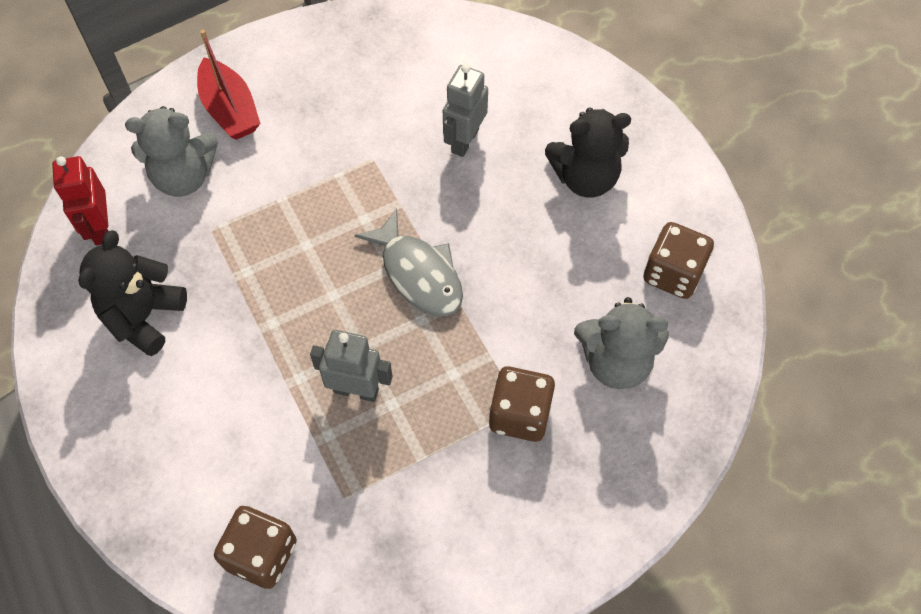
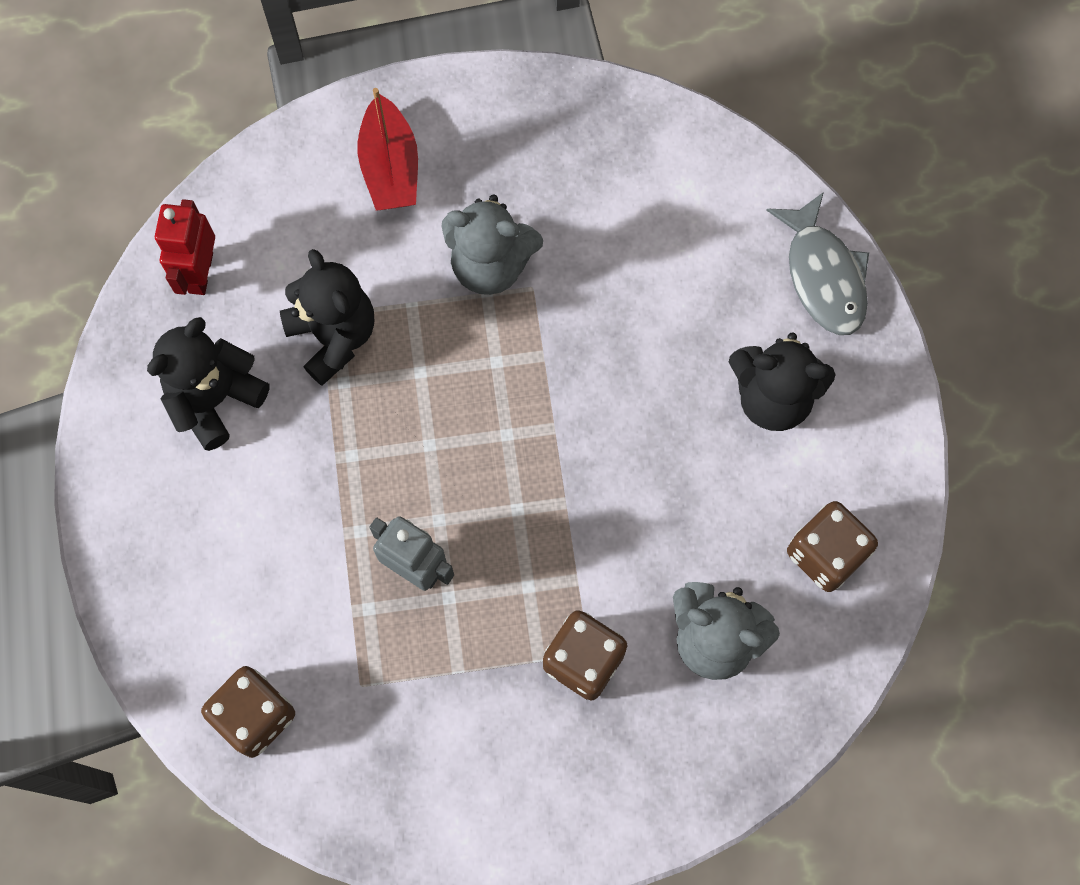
camera: 20 degrees right, 10 degrees up
(184, 177) = (311, 238): grey teddy bear -> grey teddy bear (490, 265)
(227, 240) = (334, 336): none -> black teddy bear
(418, 273) = (533, 452): grey fish -> grey fish (823, 275)
(464, 141) = (648, 300): grey robot -> none

